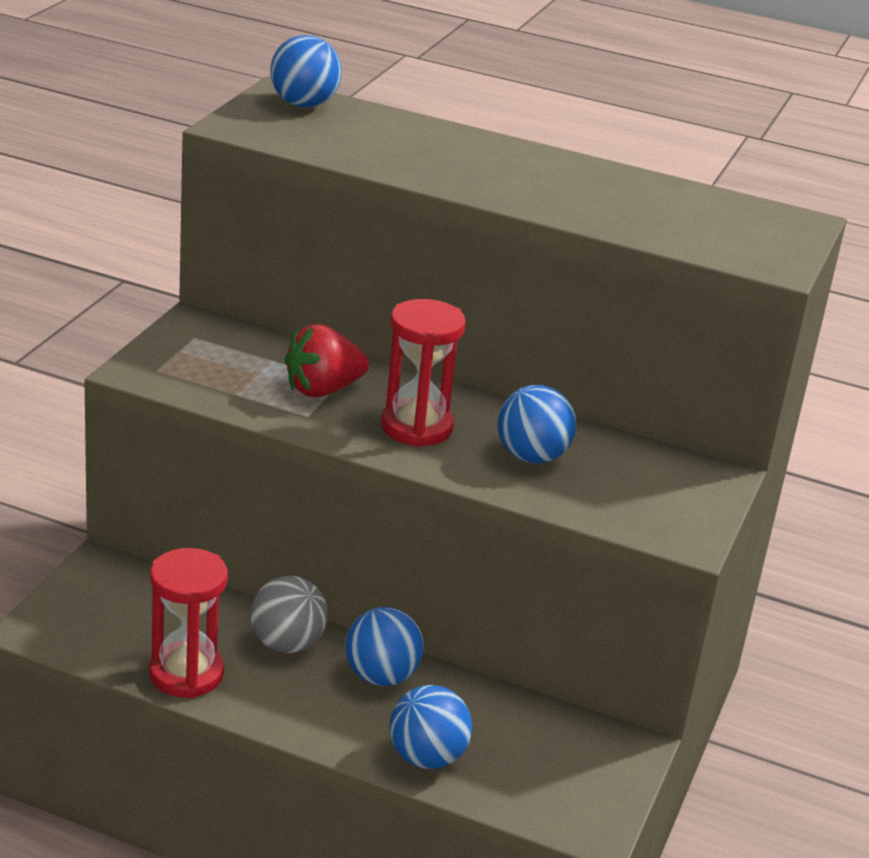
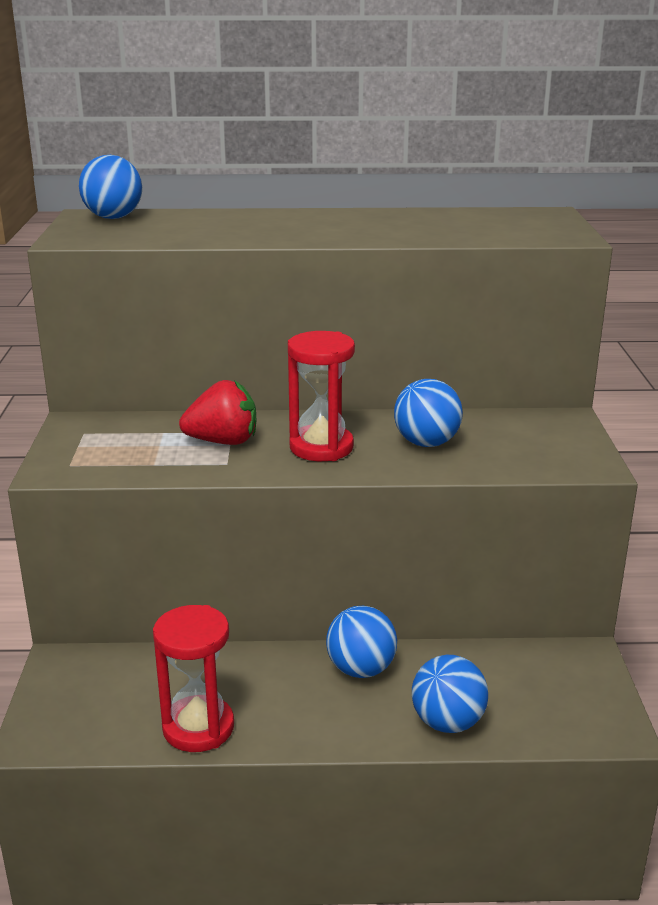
camera: 20 degrees left, 5 degrees down
(287, 644) = (266, 671): grey ball -> none
(323, 390) = (223, 442): red strawberry -> red strawberry turned 135 degrees counterclockwise

